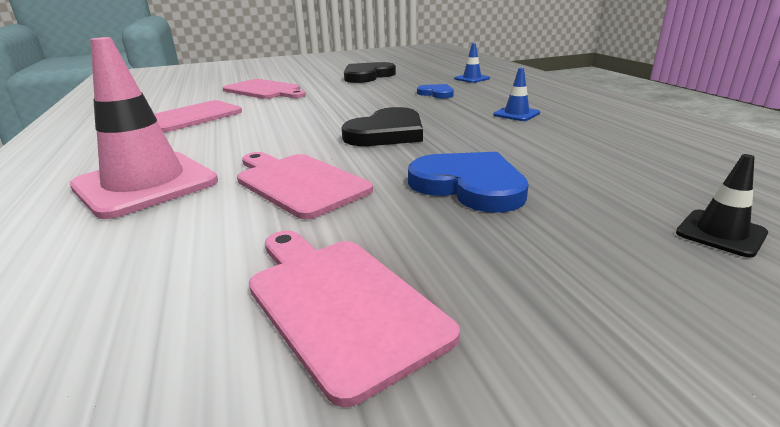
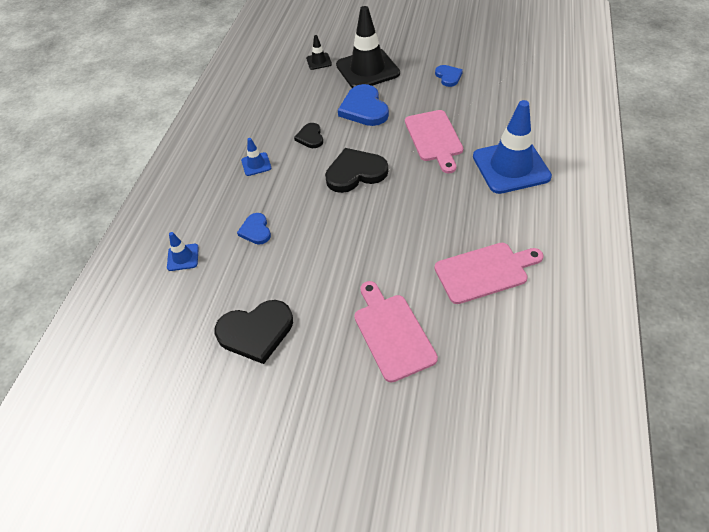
camera: 145 degrees left, 25 degrees up
(145, 184) = (511, 167): pink traffic cone -> blue traffic cone
(339, 303) = (448, 77): pink cutting board -> blue heart
(496, 141) = (310, 137): none -> black heart
(579, 252) = (367, 69): none -> black traffic cone

